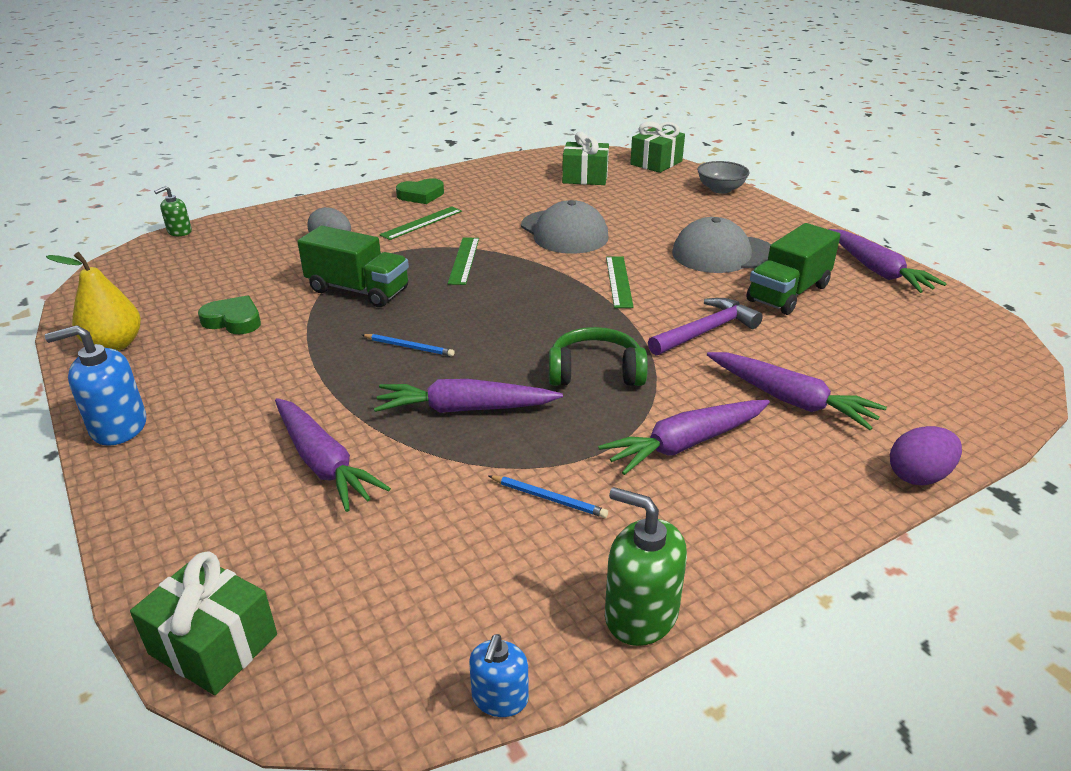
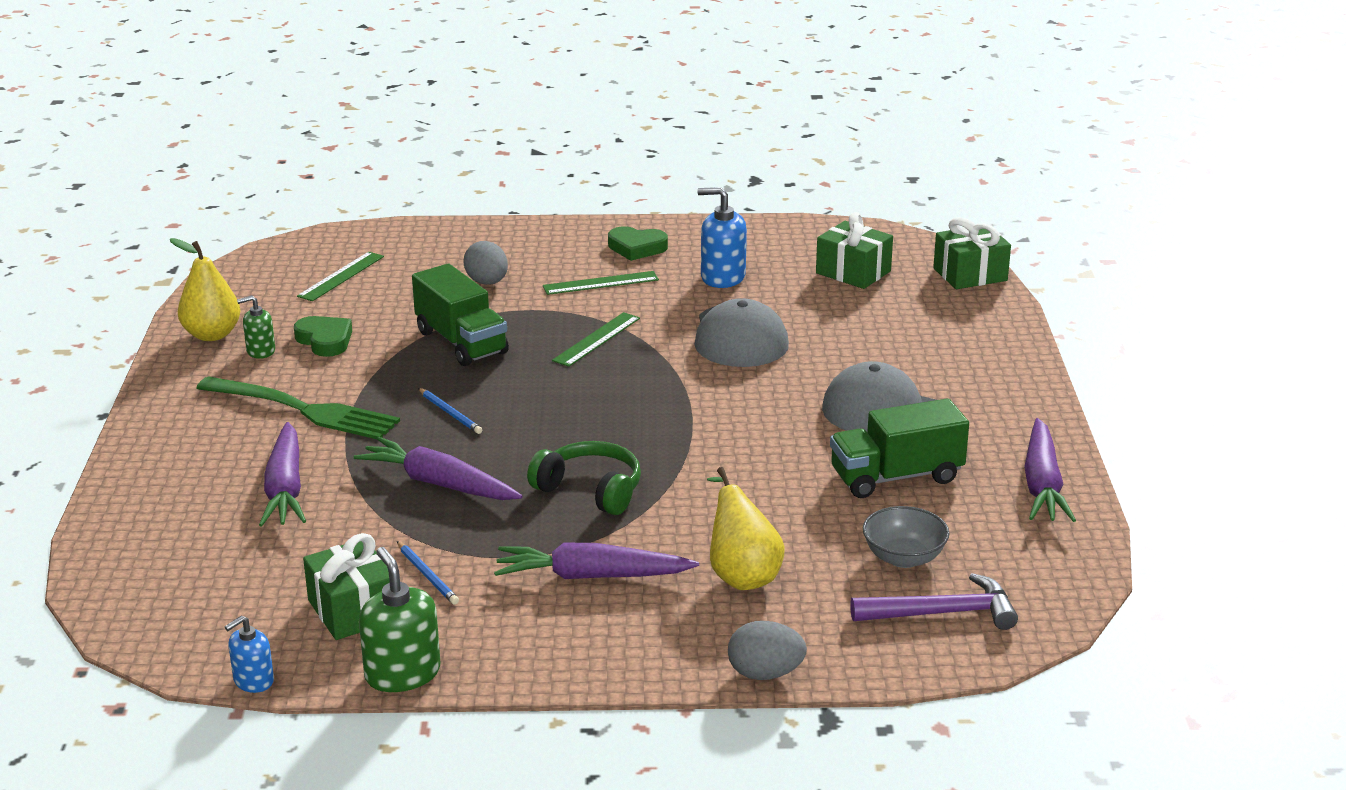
camera: 30 degrees right, 5 degrees down
(118, 427) = (162, 408): blue soap dispenser -> blue soap dispenser (722, 277)
(179, 232) = (356, 229): green soap dispenser -> green soap dispenser (260, 351)
(213, 644) = (109, 581): green gift -> green gift (353, 610)
(270, 384) = (304, 410): none -> green fork
(619, 281) = (729, 409): green ruler -> green ruler (341, 276)
(706, 331) = (749, 487): purple hammer -> purple hammer (942, 613)
(720, 189) = (1002, 332): grey bowl -> grey bowl (903, 558)
(790, 400) = (741, 575): purple carrot -> yellow pear
(918, 476) = (765, 674): purple egg -> grey egg

